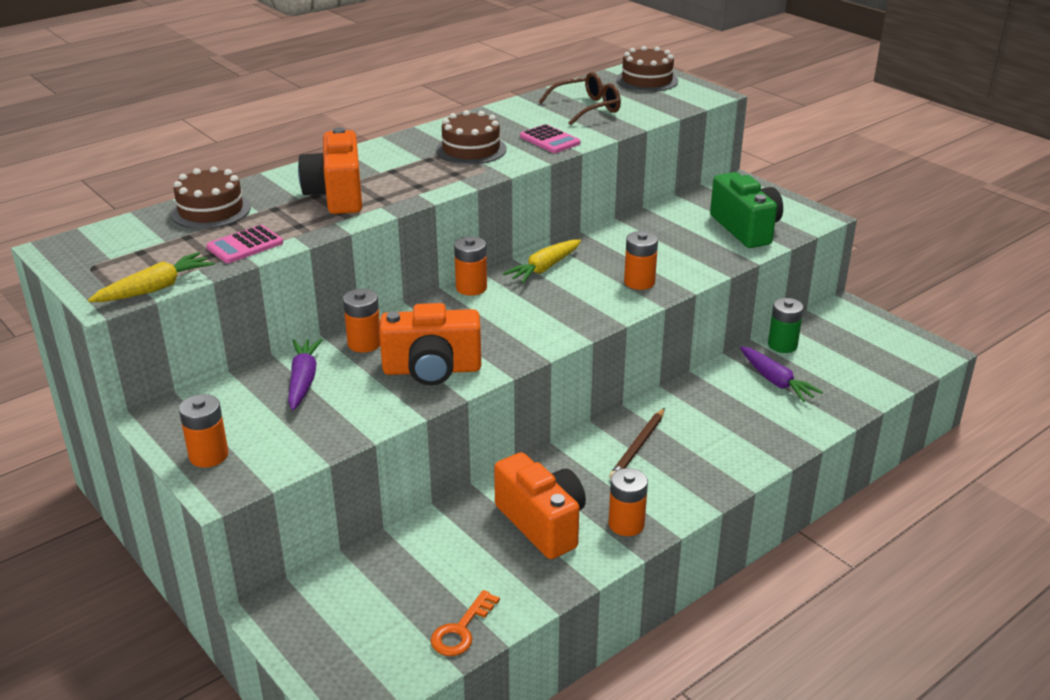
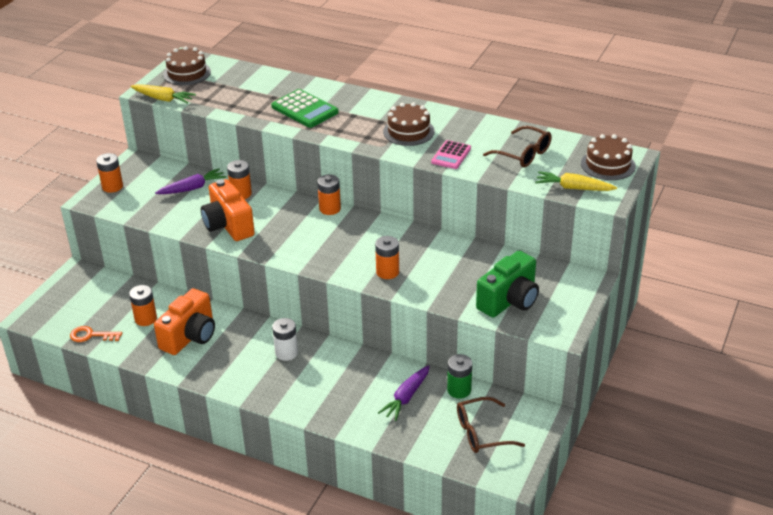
camera: 65 degrees right, 5 degrees up
(211, 210) = (257, 80): brown cake -> brown cake (187, 73)
(245, 245) = (224, 105): pink calculator -> none
(337, 195) = (304, 109): orange camera -> green calculator
(544, 268) = (376, 228): yellow carrot -> yellow carrot (573, 188)
(626, 524) = (206, 369): orange battery -> orange battery (146, 319)
(638, 447) = (286, 353): brown pencil -> white battery
(858, 351) = (481, 433): none -> brown glasses

